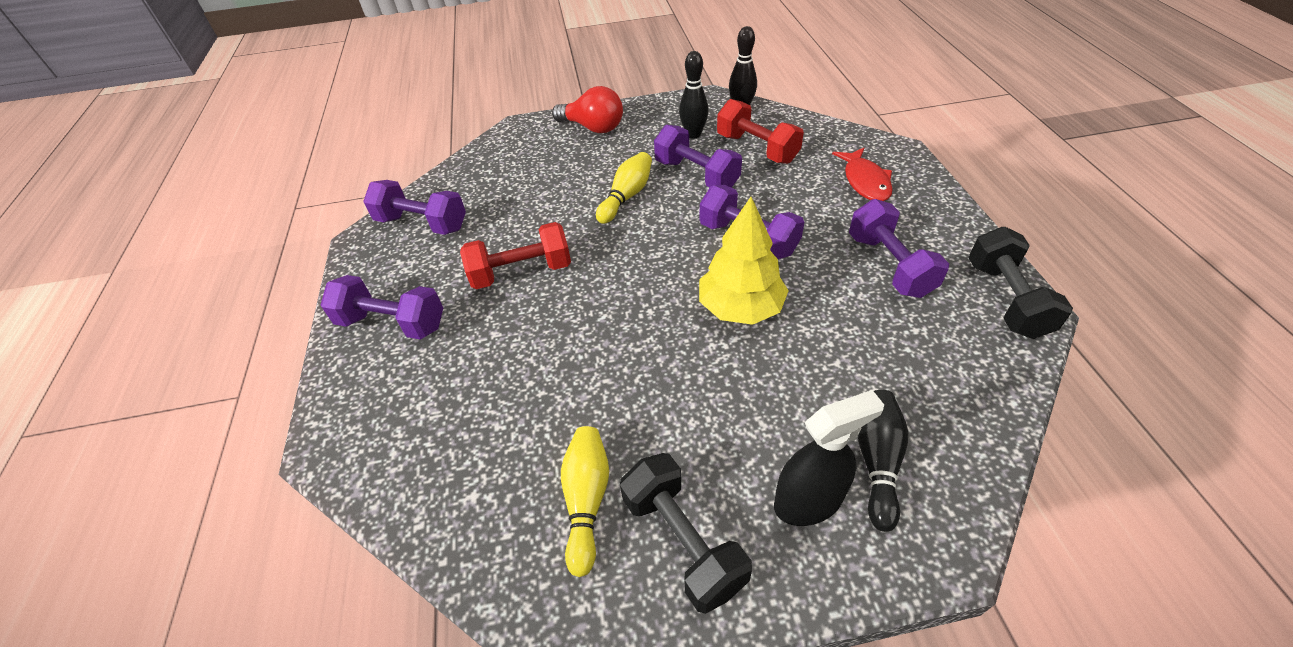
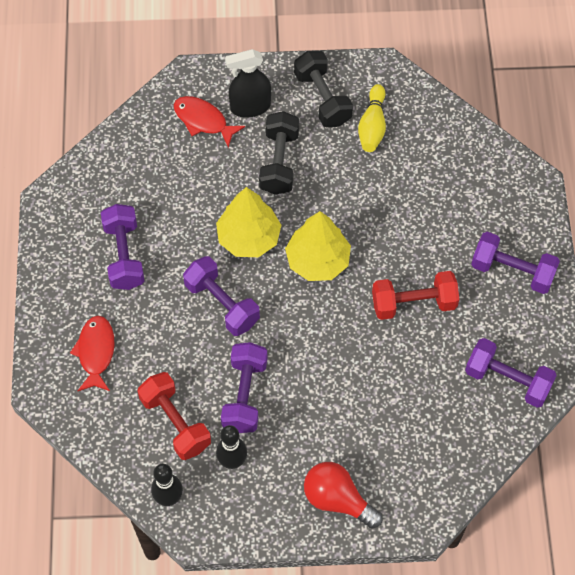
camera: 175 degrees left, 15 degrees up
(626, 196) = (316, 378): yellow bowling pin -> none
(644, 296) = (317, 261): none -> yellow tree
(696, 175) = (245, 395): purple dumbbell -> purple dumbbell turned 45 degrees clockwise
(877, 462) = (203, 120): black bowling pin -> red fish
(1006, 299) = (60, 211): black dumbbell -> black dumbbell (279, 162)

